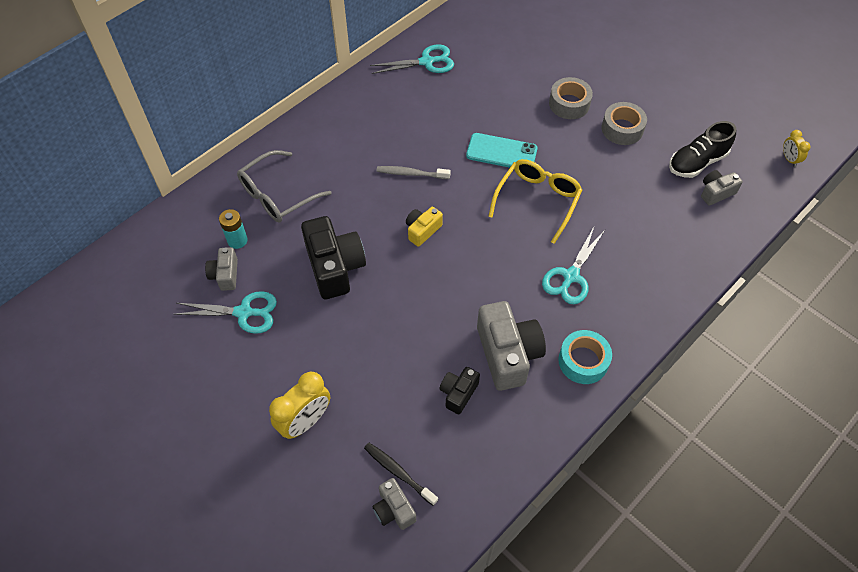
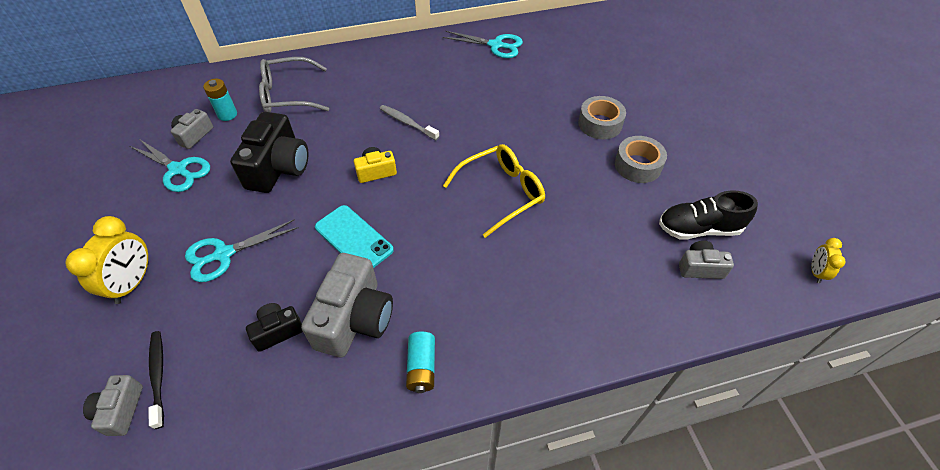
camera: 30 degrees right, 5 degrees down
(305, 421) = (133, 283): yellow clock -> yellow clock turned 60 degrees counterclockwise
(501, 152) = (502, 138): turquoise phone -> turquoise phone (354, 238)
(571, 276) = (477, 276): turquoise scissors -> turquoise scissors (224, 254)
(583, 361) = (422, 367): turquoise tape -> turquoise battery

